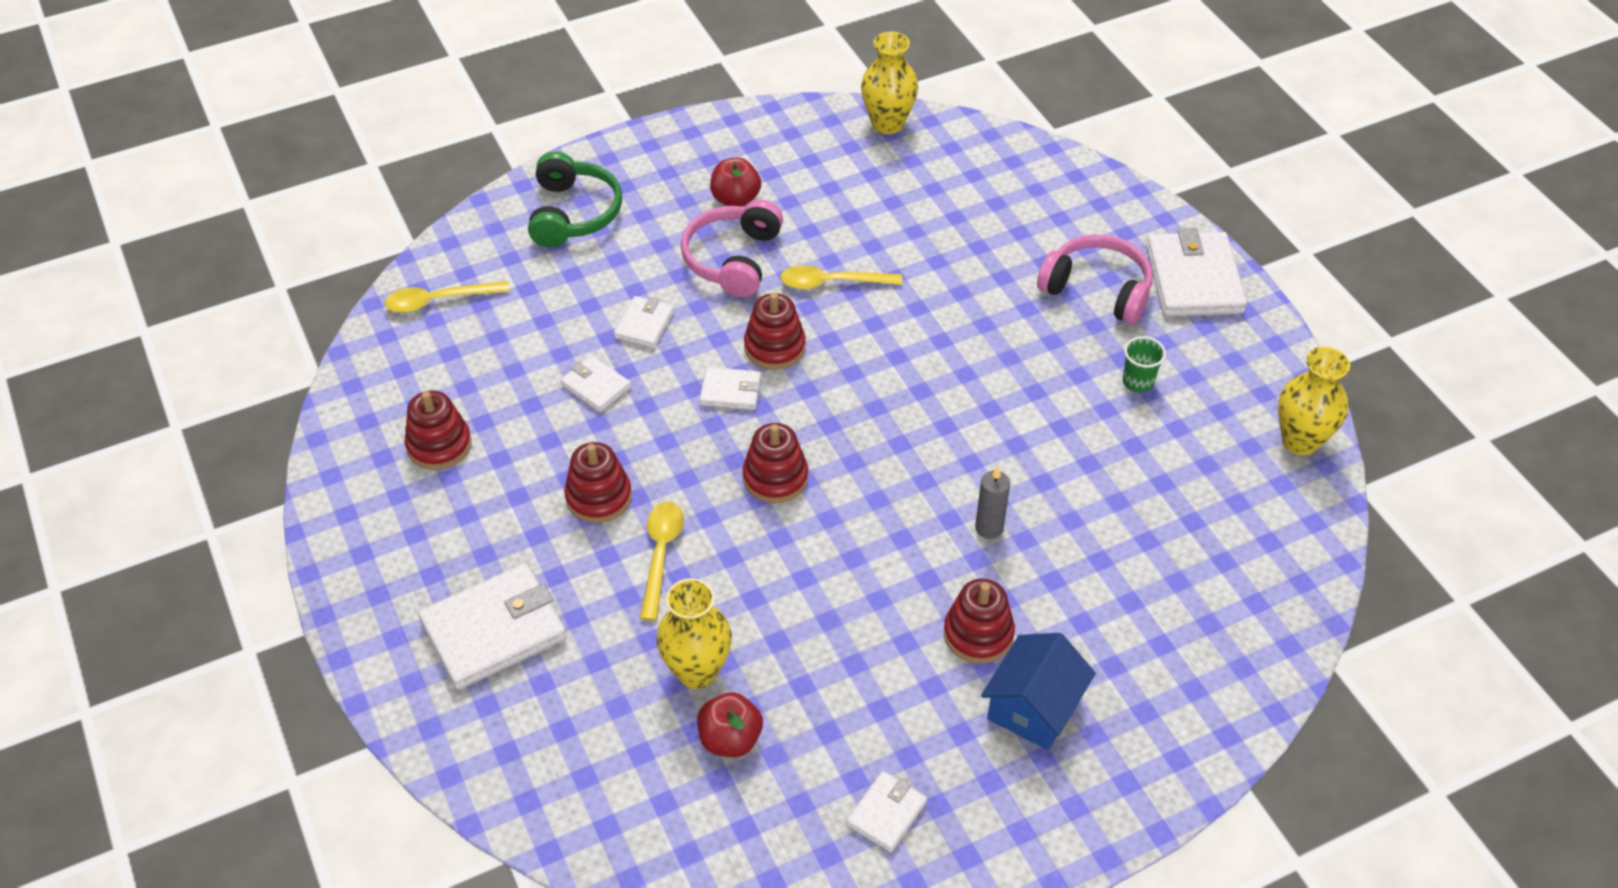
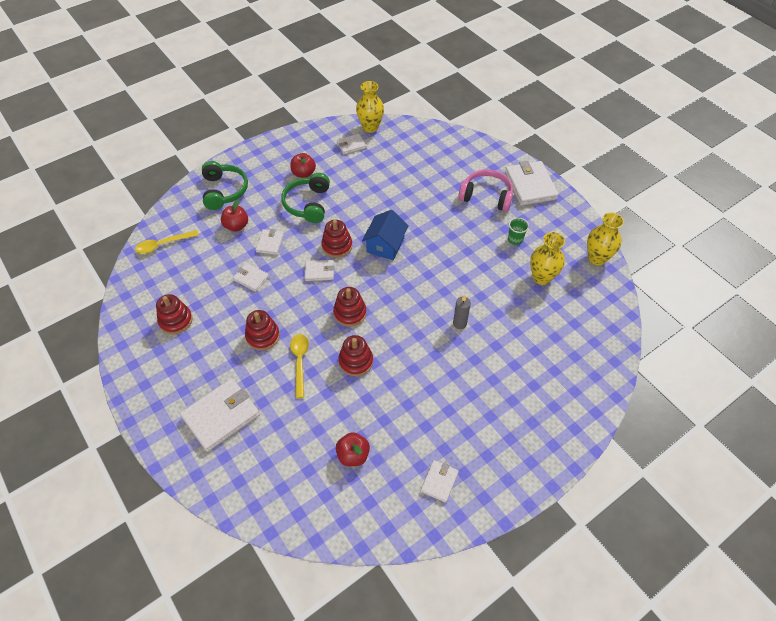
camera: 10 degrees left, 5 degrees up
(585, 283) = (236, 226): none -> red apple
(697, 671) = (329, 421): yellow vase -> yellow vase (541, 277)
(732, 259) = (308, 204): pink headphones -> green headphones
(832, 283) = (359, 209): yellow spoon -> none
(841, 155) = (351, 145): none -> white wallet
(978, 634) = (465, 379): red stacking toy -> red stacking toy (356, 361)
(1034, 707) = (500, 413): blue house -> blue house (385, 245)

